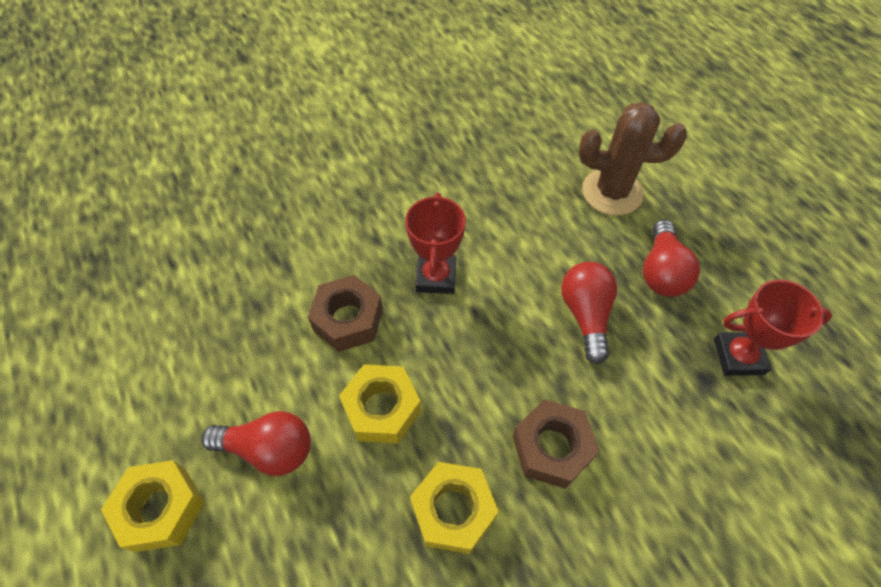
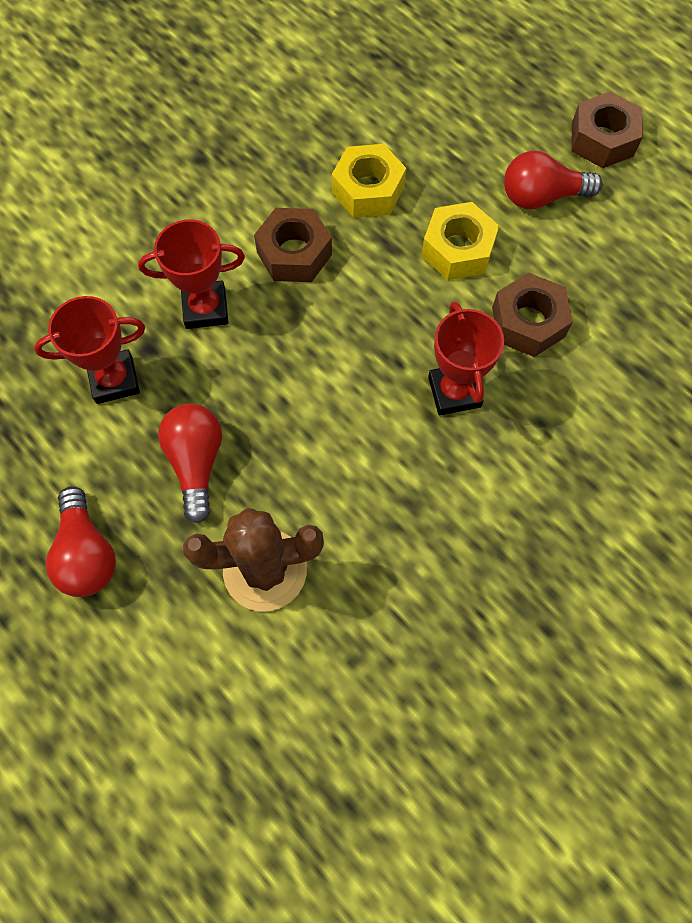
camera: 165 degrees right, 10 degrees up
(161, 508) = (602, 139): yellow nut -> brown nut
(585, 315) = (279, 387): red light bulb -> red light bulb (87, 554)
(650, 407) = (205, 308): none -> red trophy

